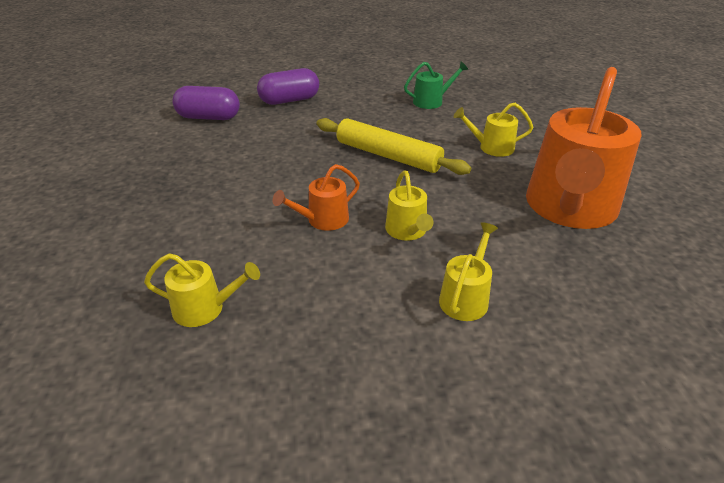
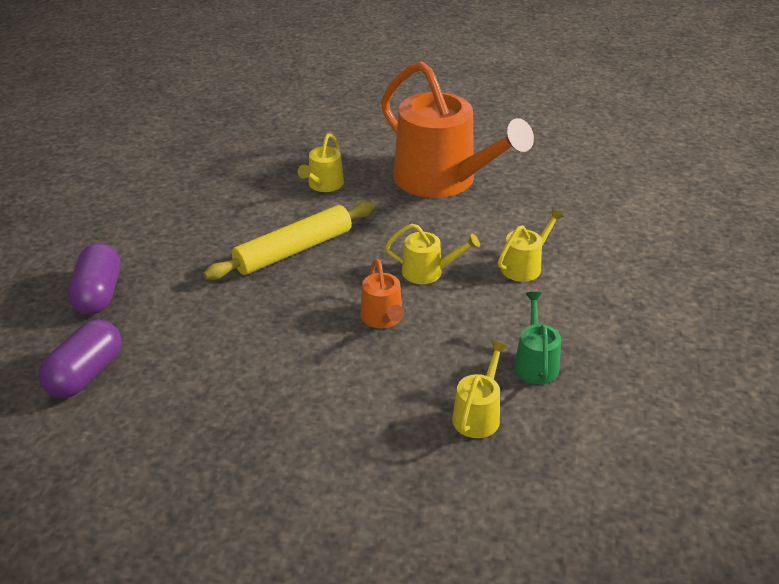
camera: 70 degrees left, 0 degrees up
(431, 101) = (198, 191): green watering can -> green watering can (535, 363)
(465, 298) = (524, 266): yellow watering can -> yellow watering can turned 90 degrees clockwise

